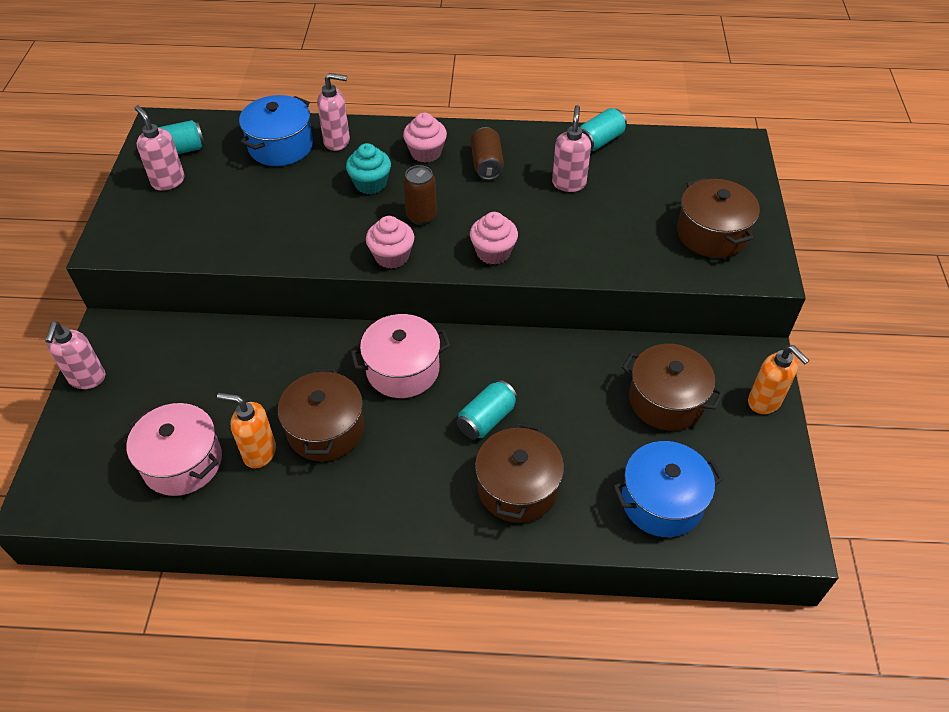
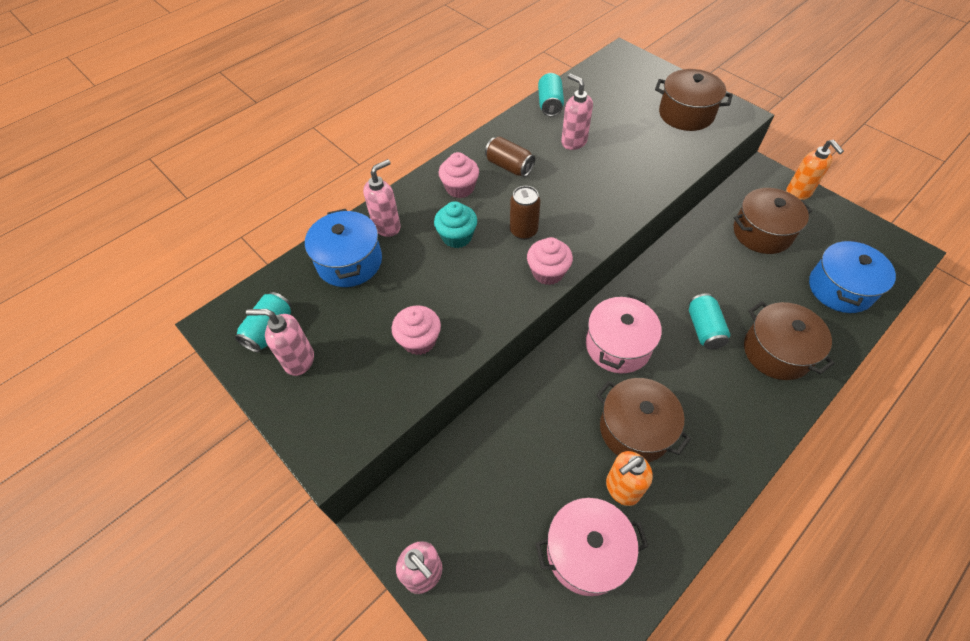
camera: 45 degrees left, 5 degrees up
(493, 252) = (600, 218): pink cupcake -> pink cupcake (419, 340)
(765, 402) = (798, 193): orange soap dispenser -> orange soap dispenser turned 60 degrees clockwise

